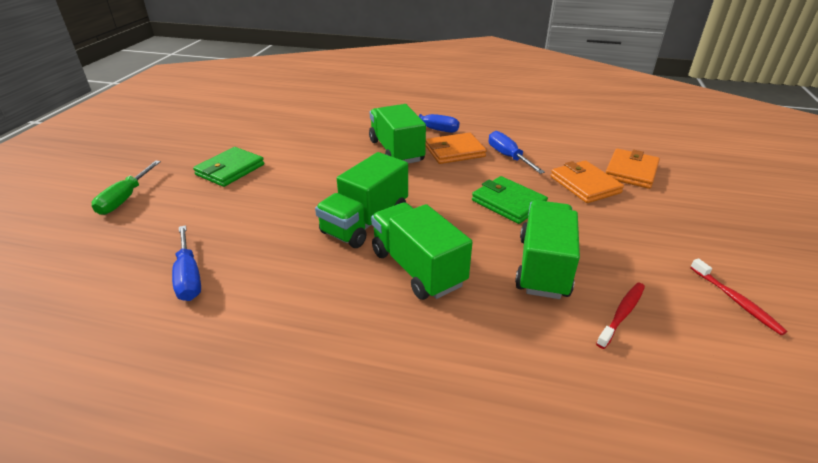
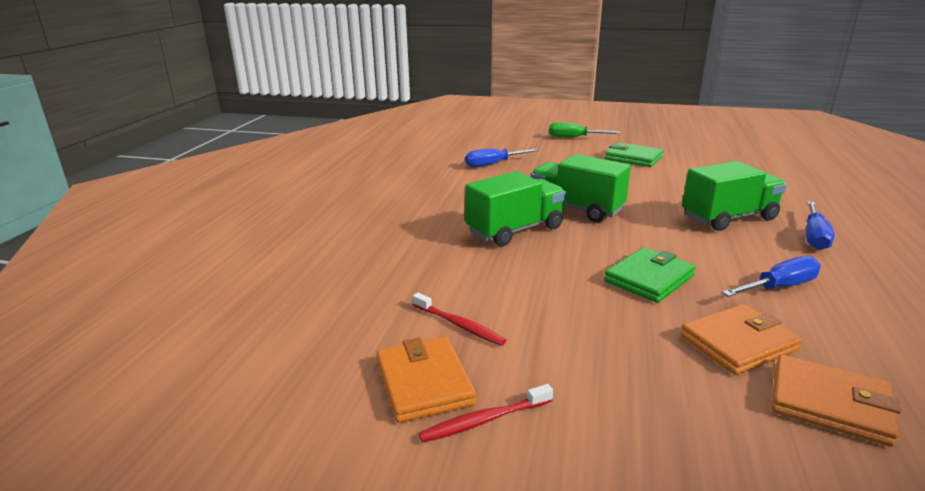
camera: 90 degrees right, 10 degrees down
(454, 151) = (759, 250): orange wallet -> orange wallet (424, 383)
(543, 266) = (529, 289): green truck -> none

